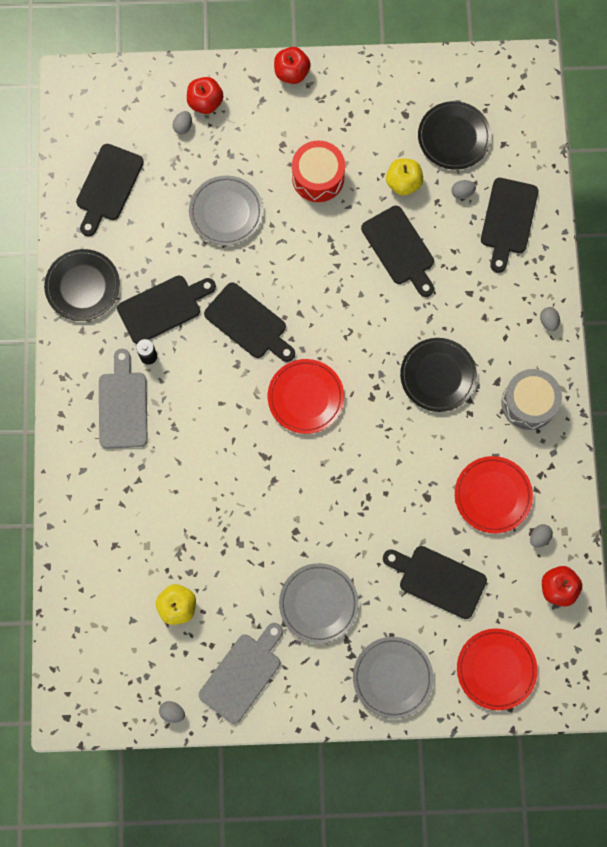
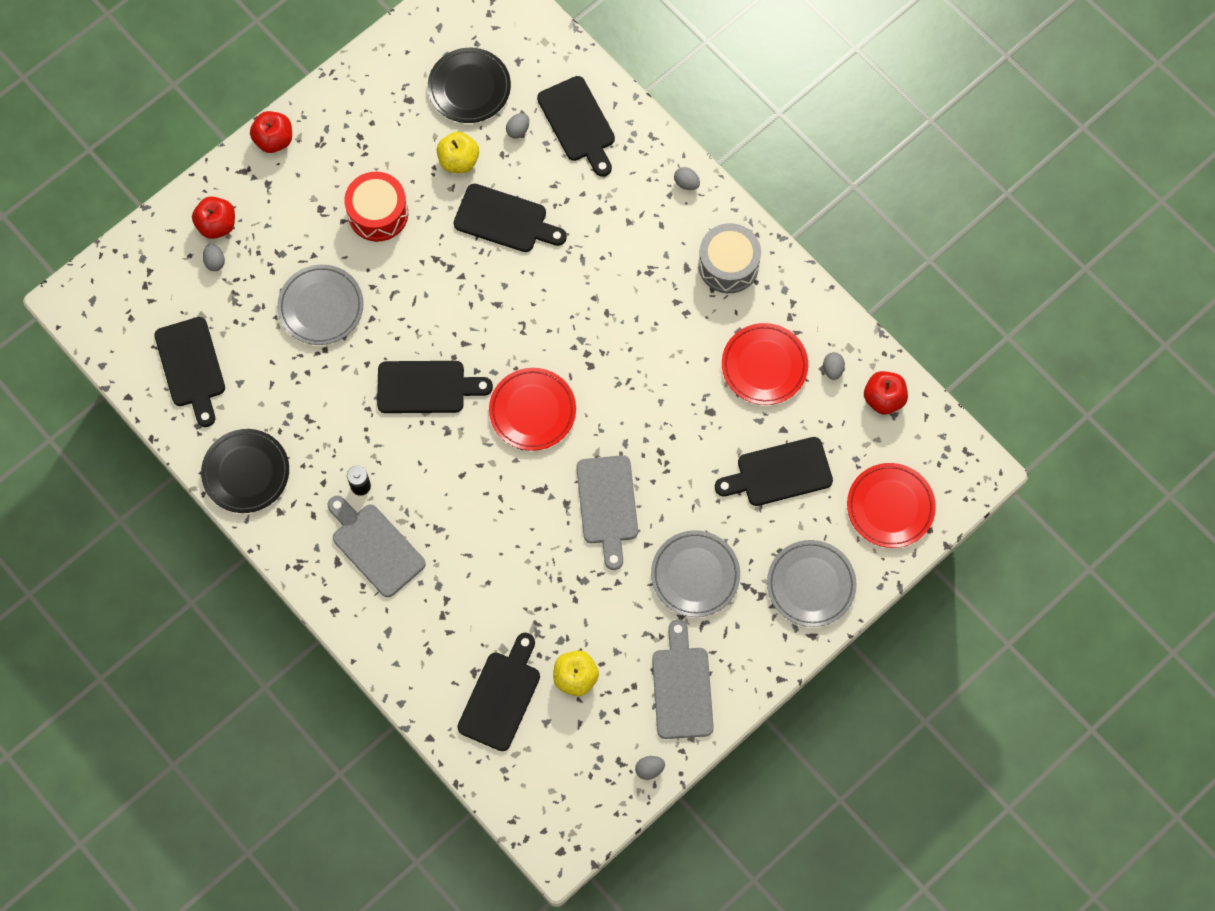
camera: 40 degrees left, 5 degrees down
(163, 308) = (337, 434): black cutting board -> black cutting board (501, 696)
(300, 504) = (607, 505): none -> grey cutting board
(438, 376) = (631, 302): black plate -> none

